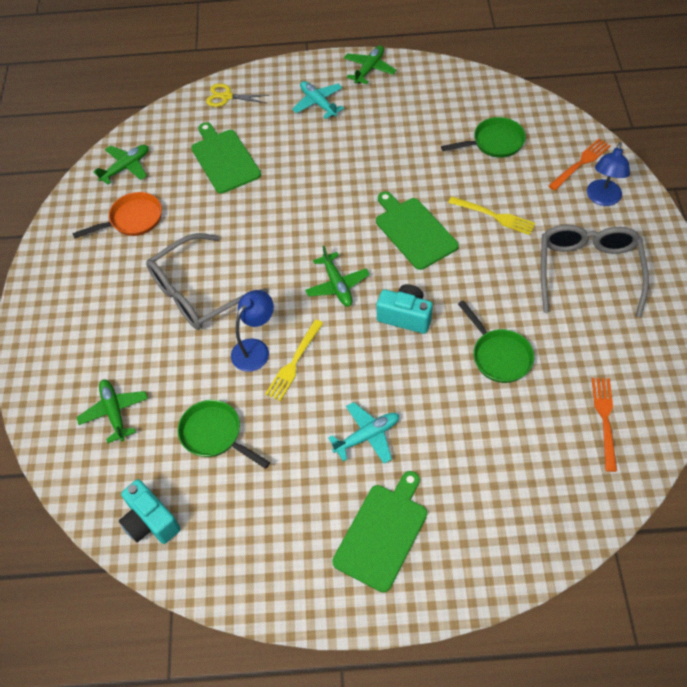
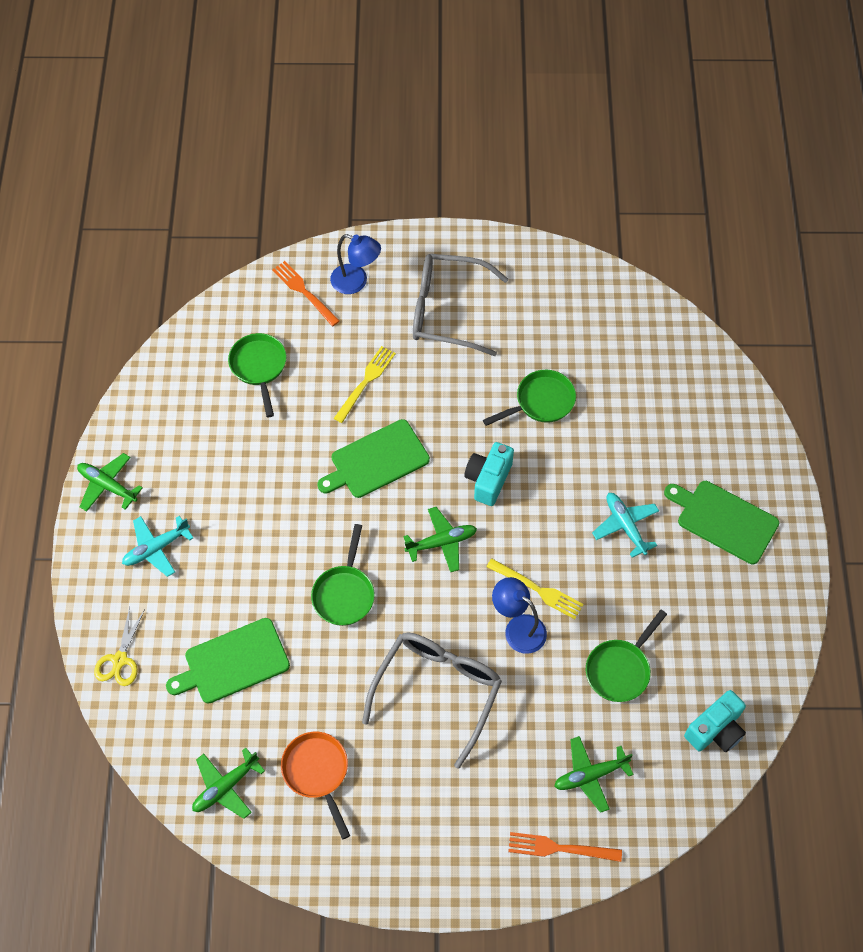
camera: 90 degrees left, 5 degrees up
(126, 167) = (225, 787): green plane -> green plane turned 90 degrees counterclockwise
(197, 293) = (438, 690): grey glasses -> grey glasses turned 120 degrees counterclockwise
(284, 221) = (344, 594): none -> green pan
(604, 419) = (613, 328): orange fork -> orange fork (559, 848)

